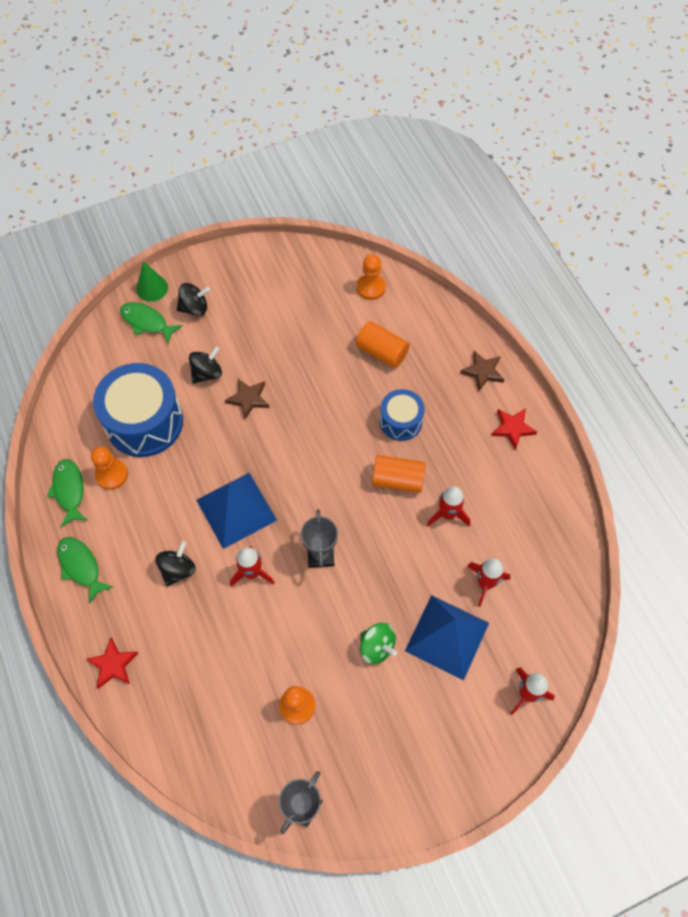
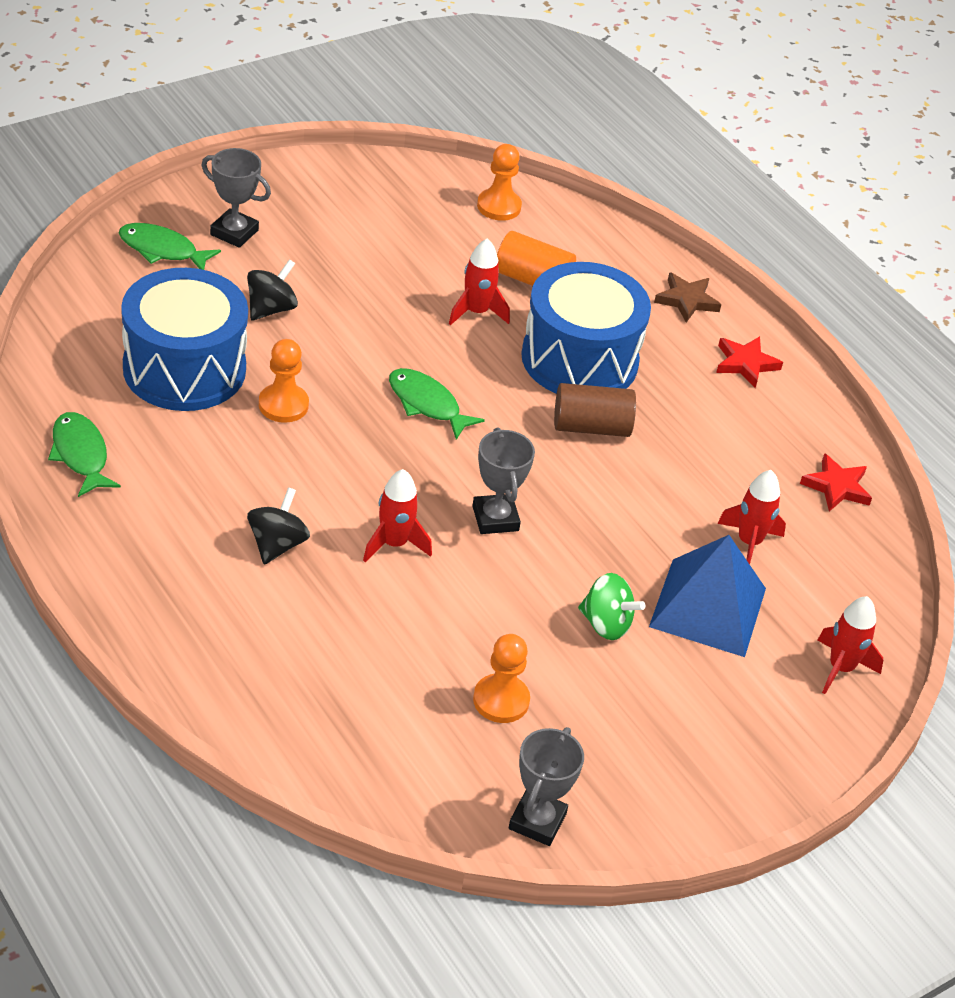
camera: 15 degrees left, 20 degrees down
(81, 566) = (119, 546): green fish -> green fish (427, 404)
(111, 474) = (145, 433): orange pawn -> orange pawn (283, 405)
(113, 665) = (198, 665): red star -> red star (837, 487)
(152, 288) = (162, 210): green cone -> none
(194, 308) = (234, 232): black spinning top -> grey trophy
(236, 509) = (352, 469): blue pyramid -> none
(248, 399) = (342, 338): brown star -> none
(398, 480) = (591, 427): orange cylinder -> brown cylinder
(400, 421) = (579, 359): blue drum -> blue drum, size x1.80
(447, 514) = (674, 464): red rocket -> red rocket (476, 312)

